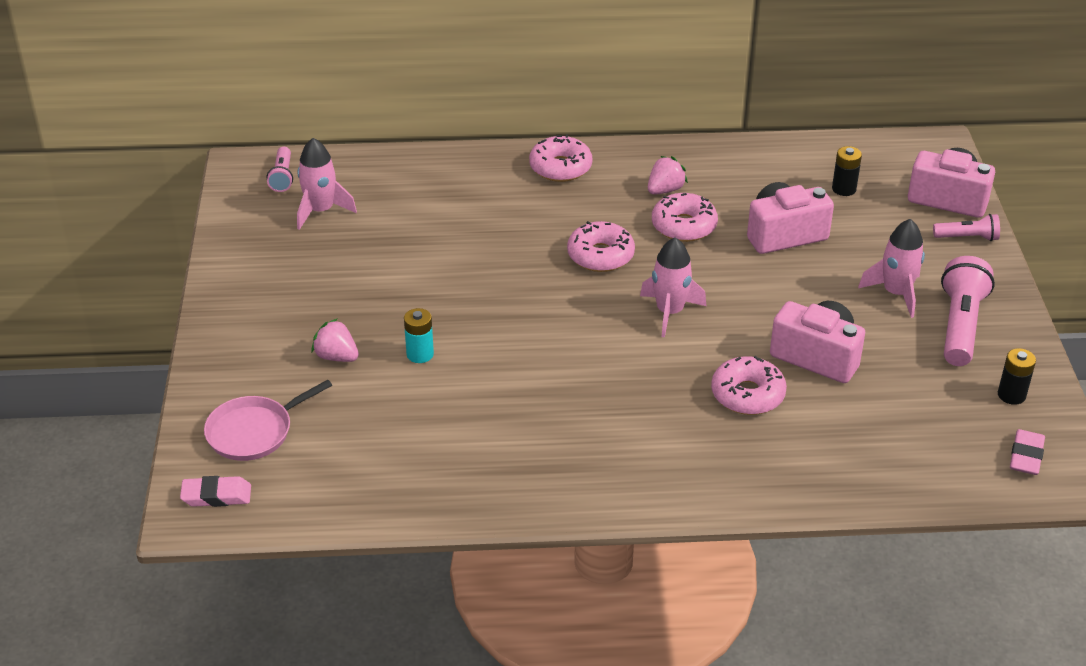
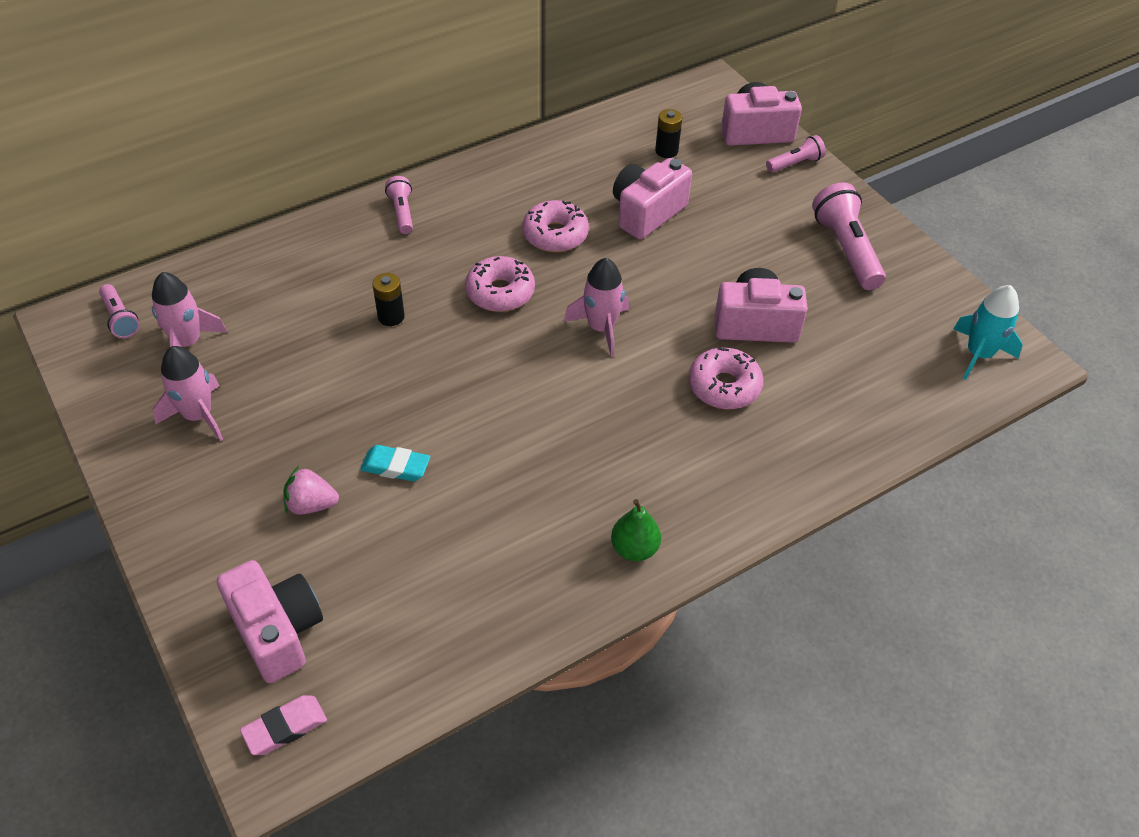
camera: 30 degrees left, 10 degrees up
(253, 432) = (277, 631): pink pan -> pink camera
(420, 354) = (395, 467): turquoise battery -> turquoise eraser
(560, 167) = (402, 212): pink donut -> pink flashlight
(572, 484) = (634, 548): none -> green pear
(665, 190) = (514, 203): pink strawberry -> none
(895, 293) = (776, 237): pink rocket -> pink rocket (198, 415)
(1011, 395) = (928, 300): black battery -> black battery (391, 317)
(1026, 456) = (978, 354): pink eraser -> turquoise rocket

